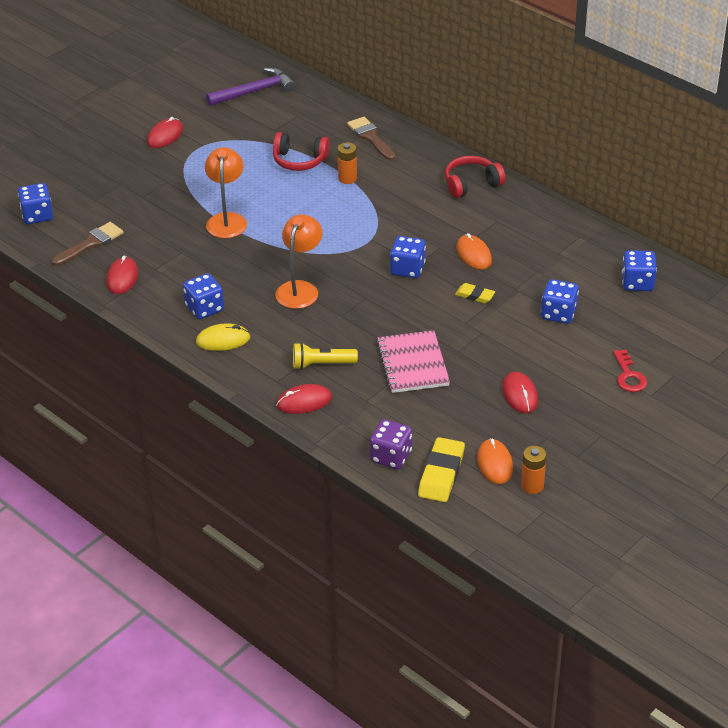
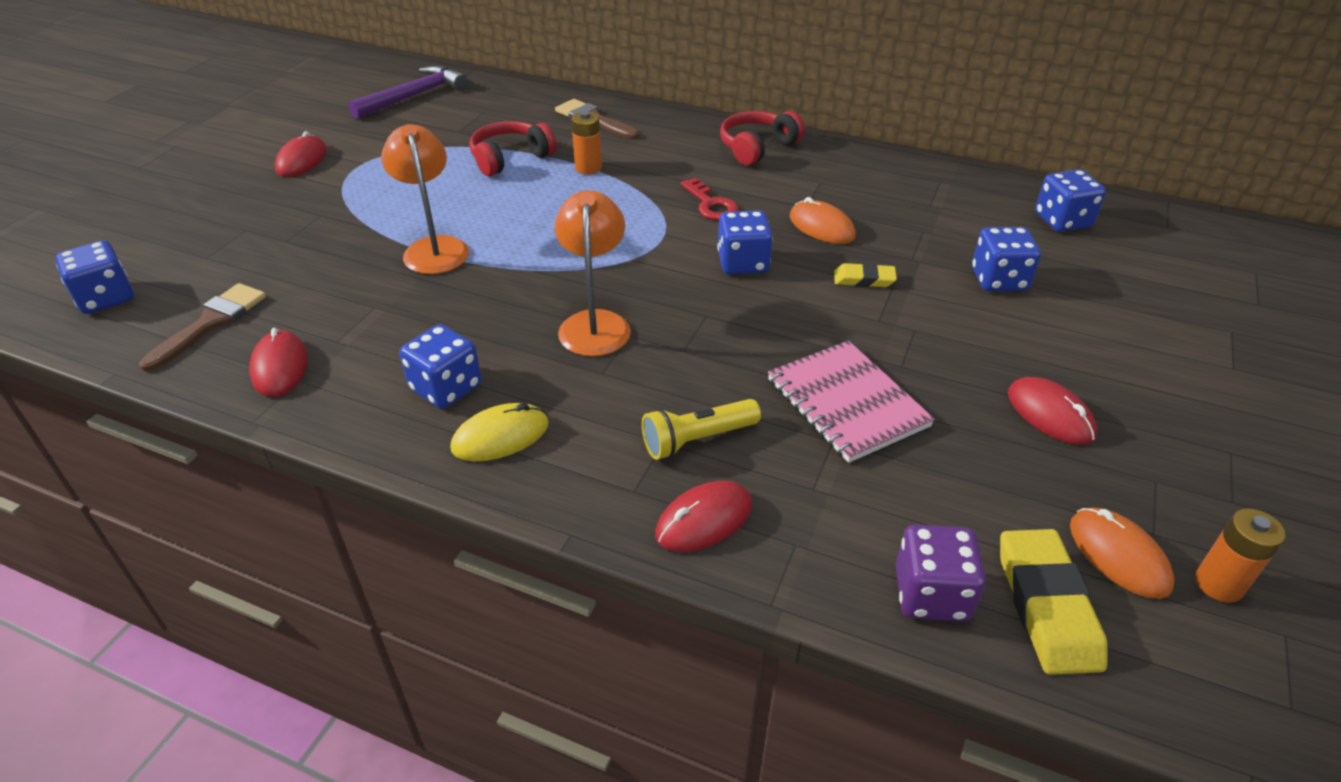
camera: 20 degrees left, 0 degrees up
(299, 160) = (510, 158): red headphones -> red headphones turned 150 degrees clockwise
(629, 376) = (1175, 346): red key -> red key (711, 205)

